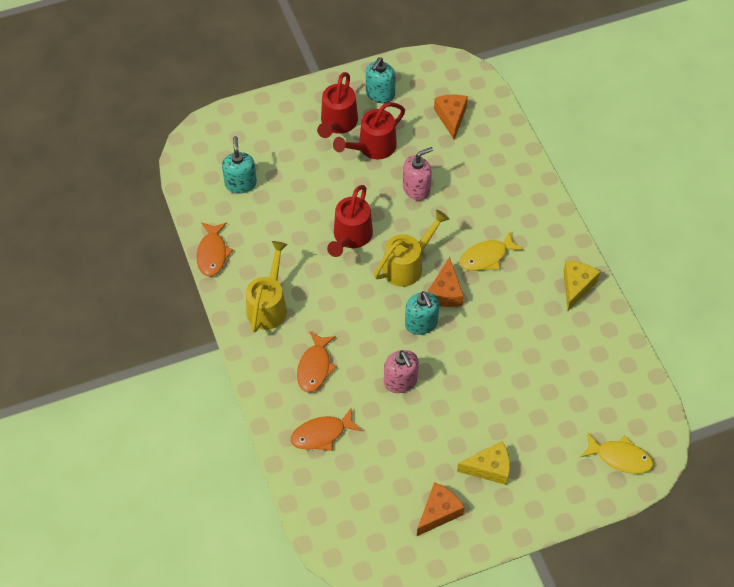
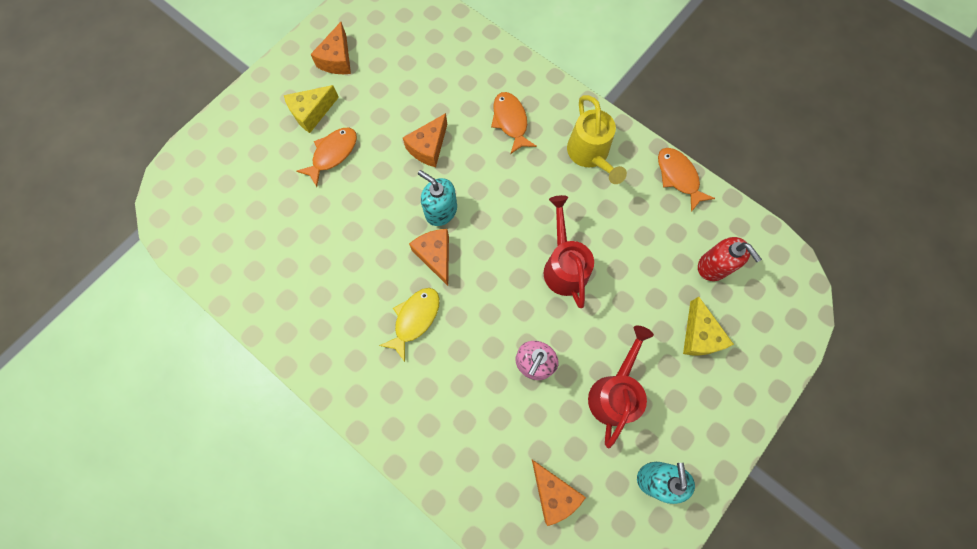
camera: 150 degrees right, 15 degrees up
(240, 183) = (713, 266): turquoise soap dispenser -> red soap dispenser
(322, 434) = (467, 71): orange fish -> orange fish (332, 154)
(337, 124) = (673, 403): red watering can -> none
(400, 381) = (428, 147): pink soap dispenser -> orange cheese
(407, 265) = (489, 265): yellow watering can -> none
(576, 286) = (305, 335): yellow cheese -> yellow cheese (699, 335)
(620, 457) = (198, 178): yellow fish -> none

